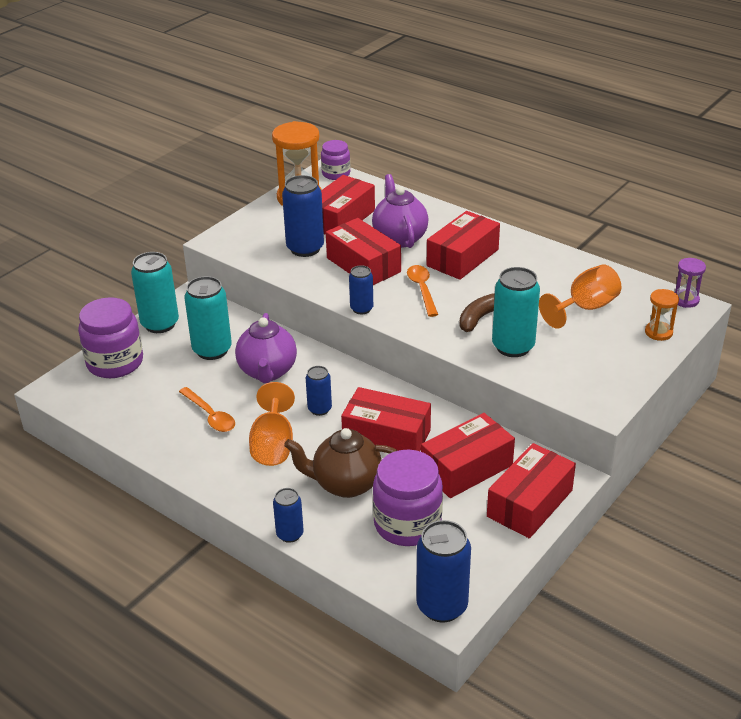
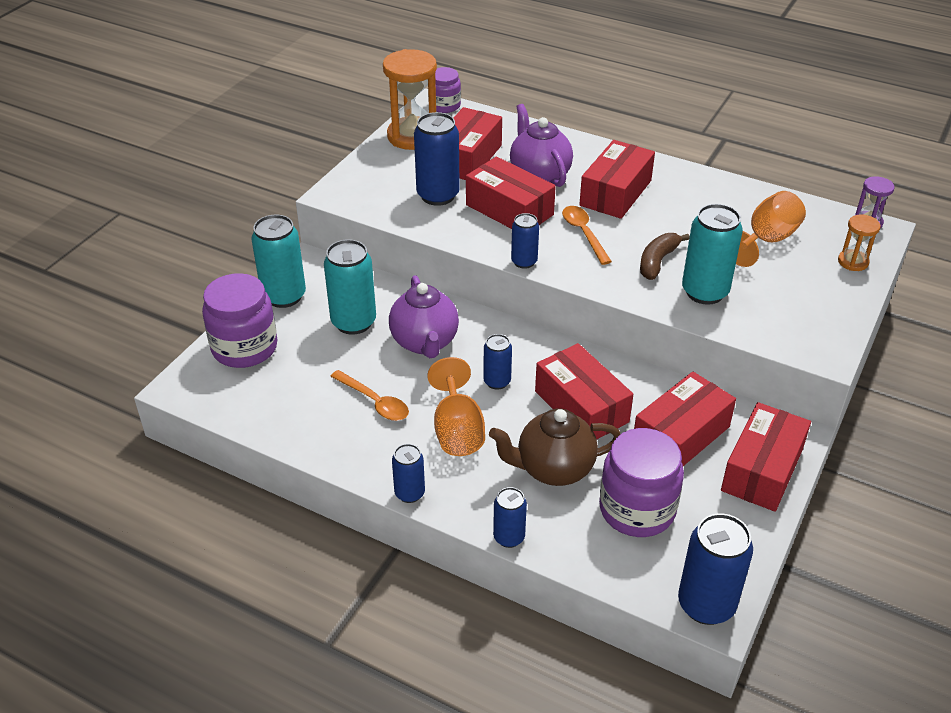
camera: 10 degrees left, 5 degrees up
(217, 491) = (409, 493): none -> blue can
(386, 436) = (581, 406): red box -> red box turned 45 degrees clockwise

